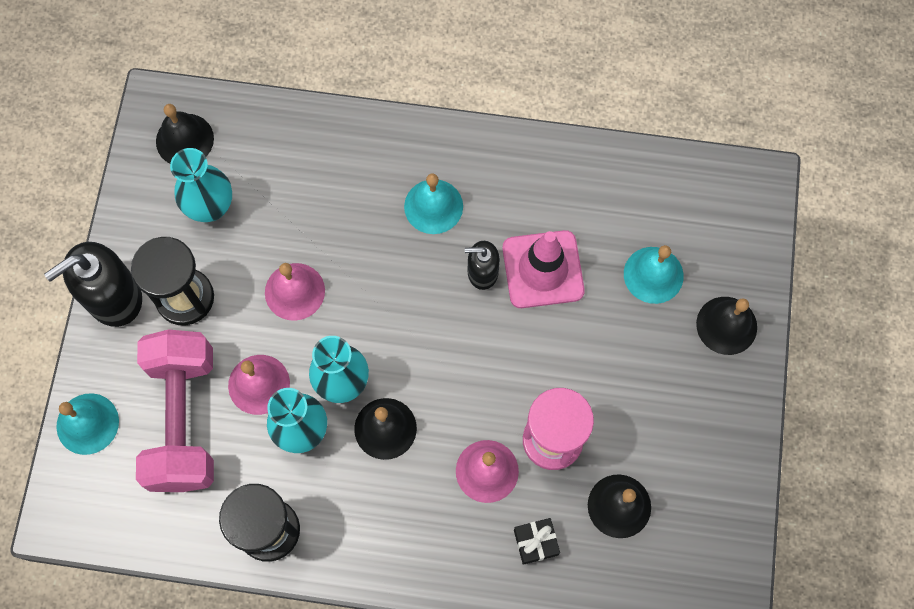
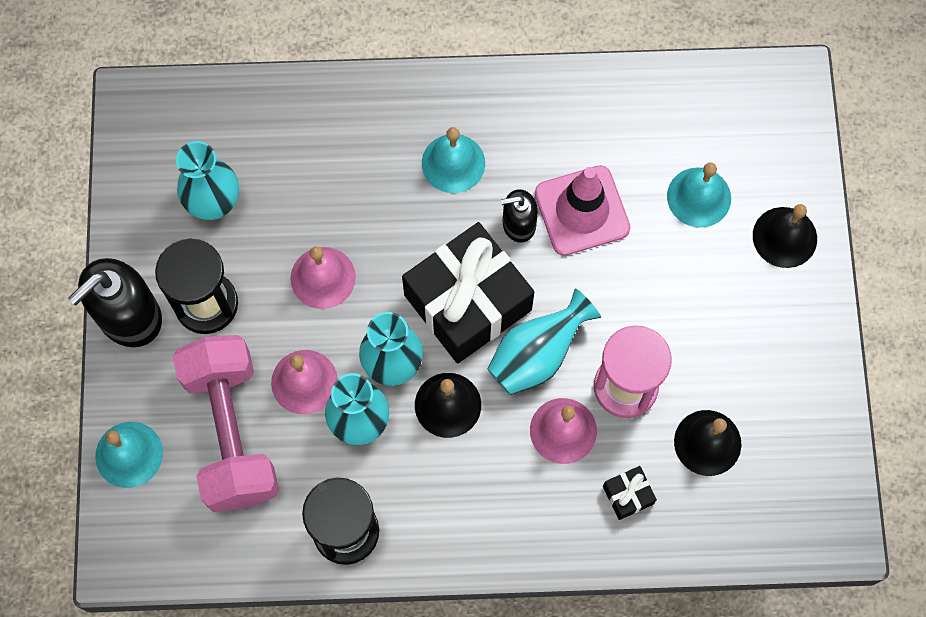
camera: 10 degrees left, 0 degrees up
(184, 140) = (171, 135): black bell -> none
(422, 336) = (468, 302): none -> black gift
(476, 396) = (537, 355): none -> turquoise vase

